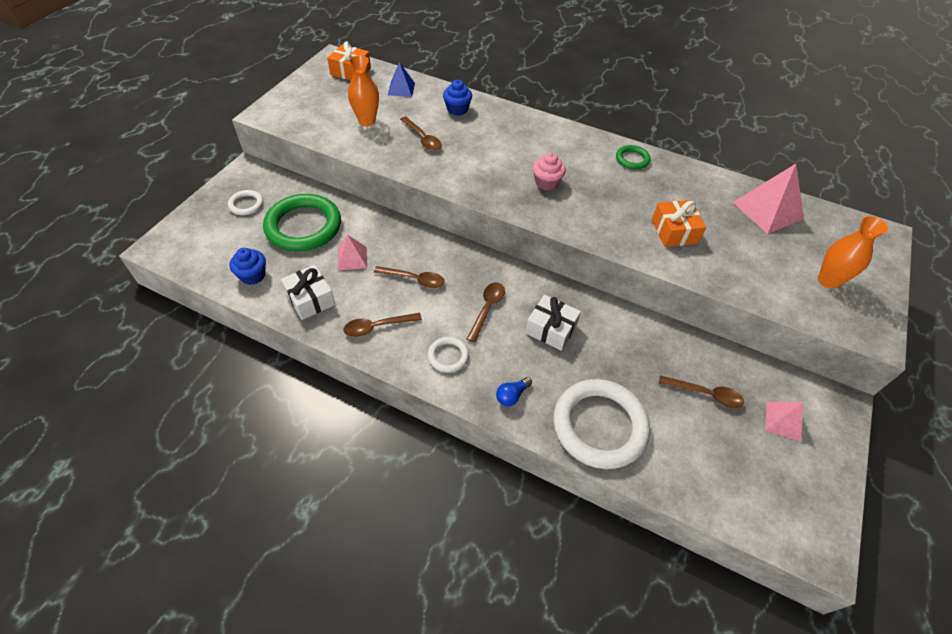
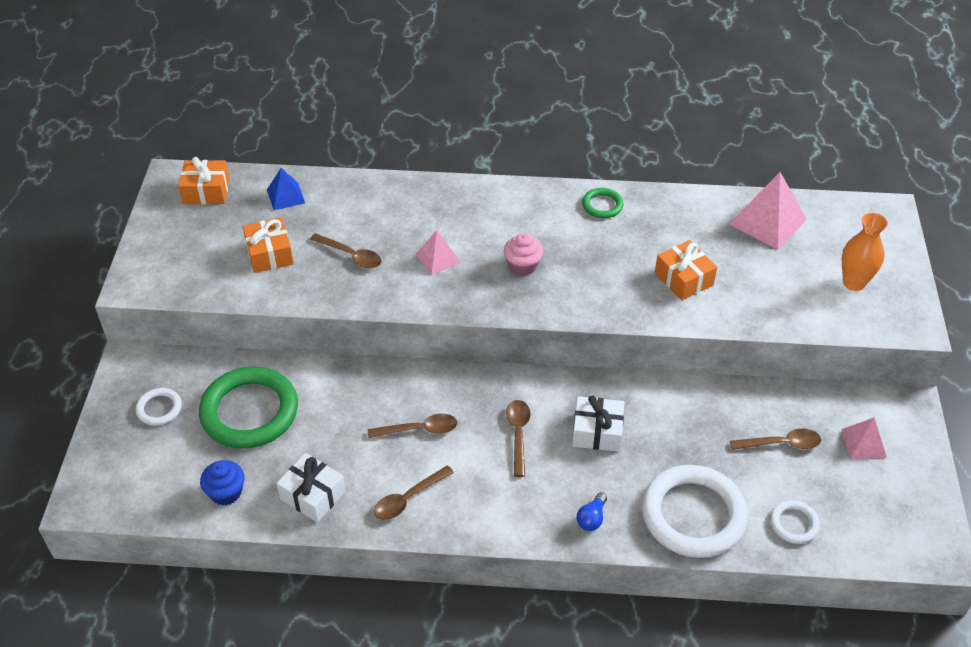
camera: 20 degrees left, 5 degrees down
(352, 258) = (332, 430): pink pyramid -> pink pyramid (438, 258)
(367, 121) = (269, 254): orange vase -> orange gift
(448, 356) = (503, 501): white ring -> white ring (794, 524)
(457, 109) = (370, 203): blue cupcake -> none

